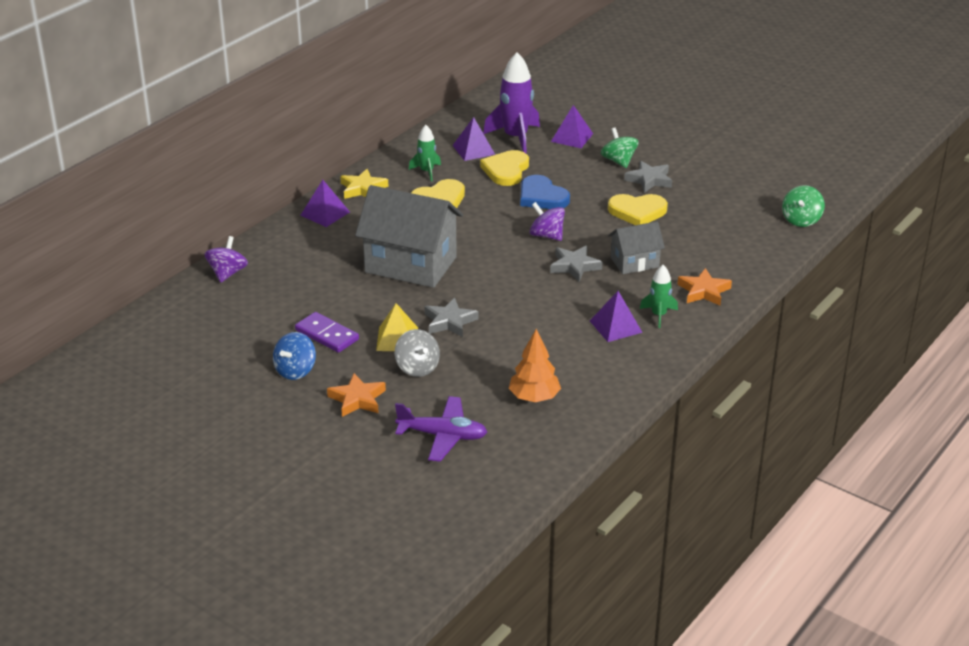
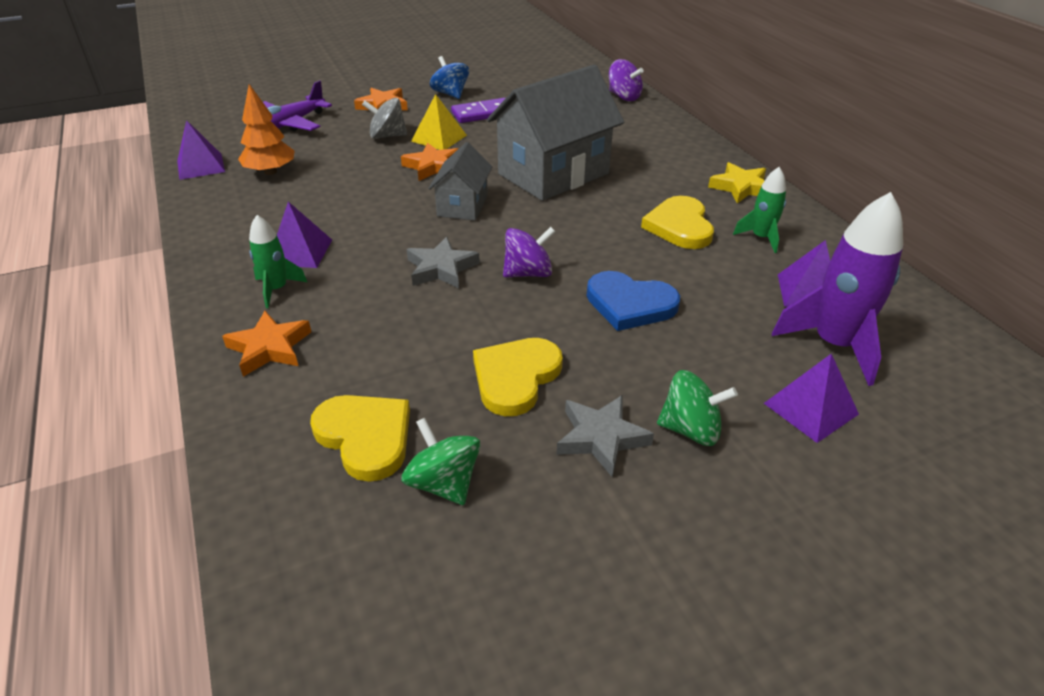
camera: 120 degrees right, 5 degrees up
(325, 213) = (699, 156): purple pyramid -> purple pyramid (201, 166)
(449, 321) = (433, 166): grey star -> orange star
(506, 170) = (727, 299): yellow heart -> yellow heart (365, 437)
(542, 196) = (630, 304): blue heart -> blue heart turned 150 degrees counterclockwise
(634, 262) = (397, 318): grey house -> grey house (462, 206)
(801, 220) = (295, 588): green spinning top -> green spinning top (444, 483)

